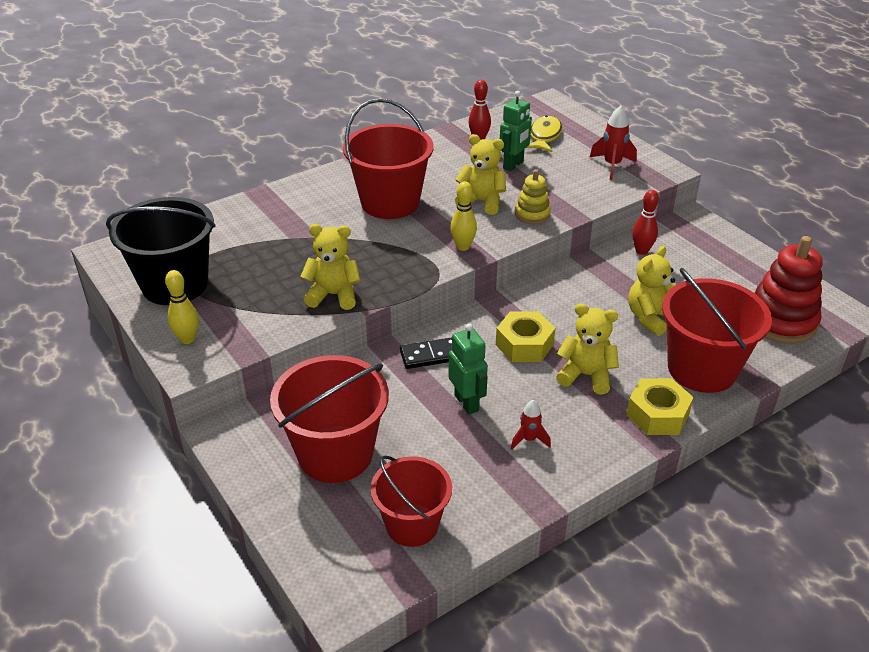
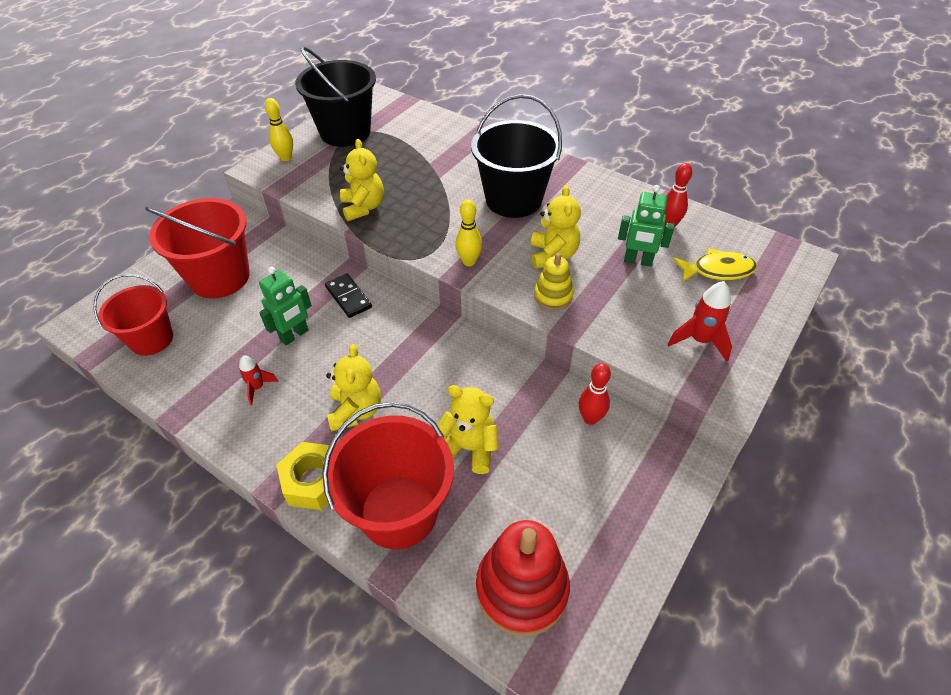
camera: 70 degrees right, 10 degrees up
(390, 202) = (513, 199): red bucket -> black bucket
(524, 344) = (385, 355): yellow nut -> none

